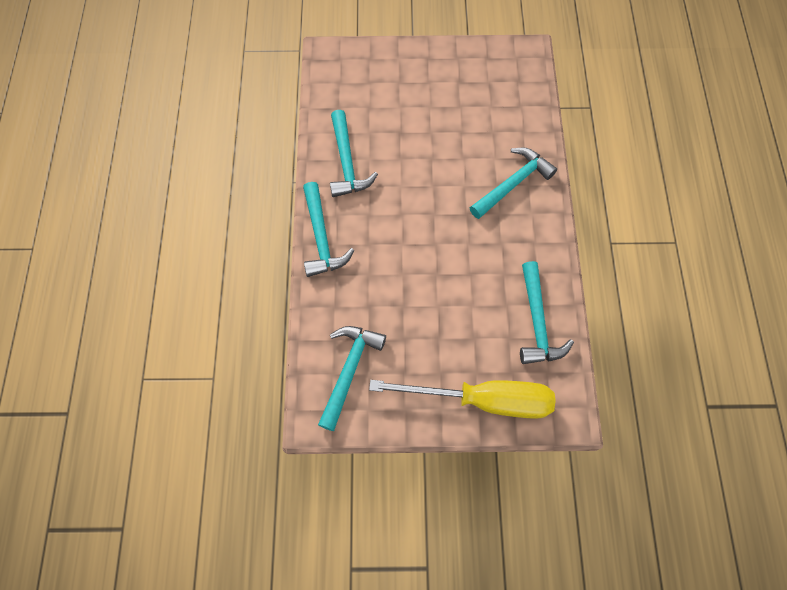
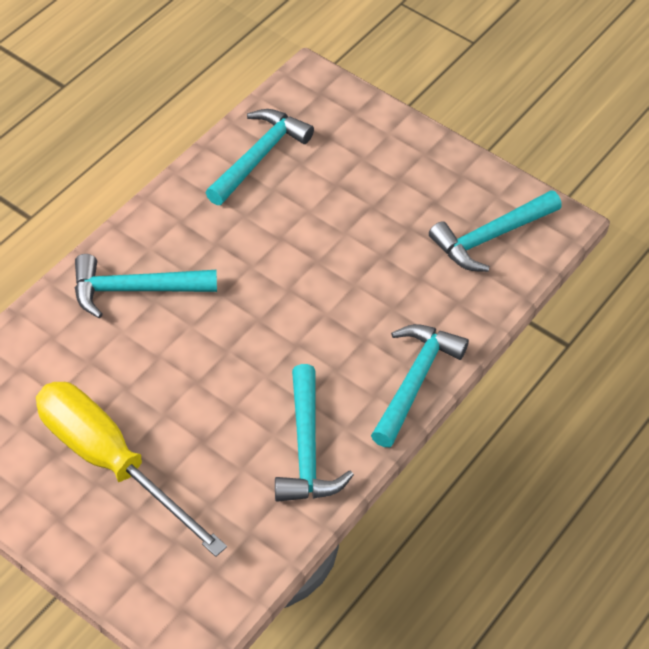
camera: 145 degrees left, 15 degrees down
(347, 162) = (306, 449): turquoise hammer -> turquoise hammer turned 150 degrees clockwise
(482, 400) = (379, 136): yellow screwdriver -> yellow screwdriver (110, 462)

